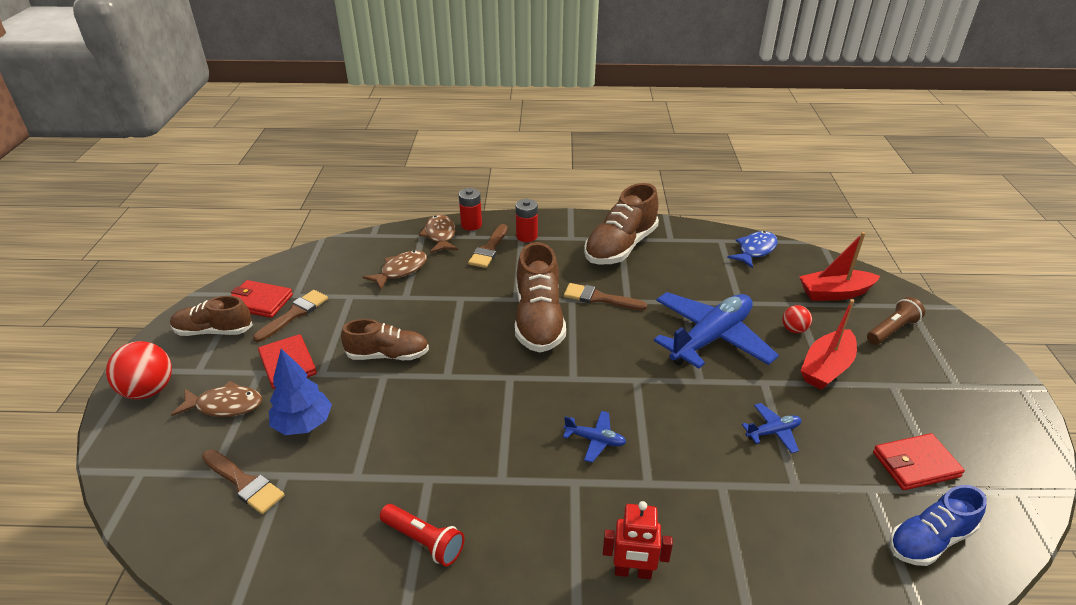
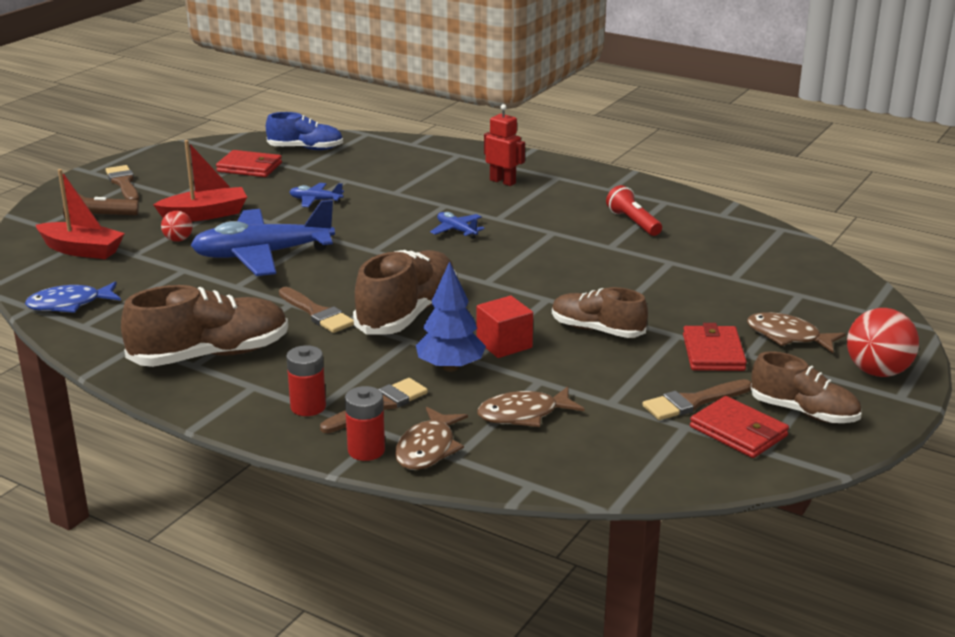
camera: 150 degrees left, 10 degrees down
(244, 483) = (770, 281): brown brush -> brown brush (124, 183)
(303, 424) = (708, 302): blue tree -> blue tree (450, 367)
(448, 317) = (504, 344): none -> red cube

